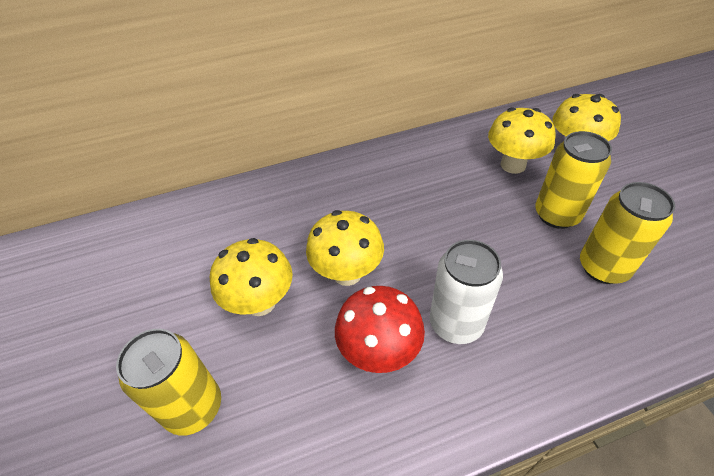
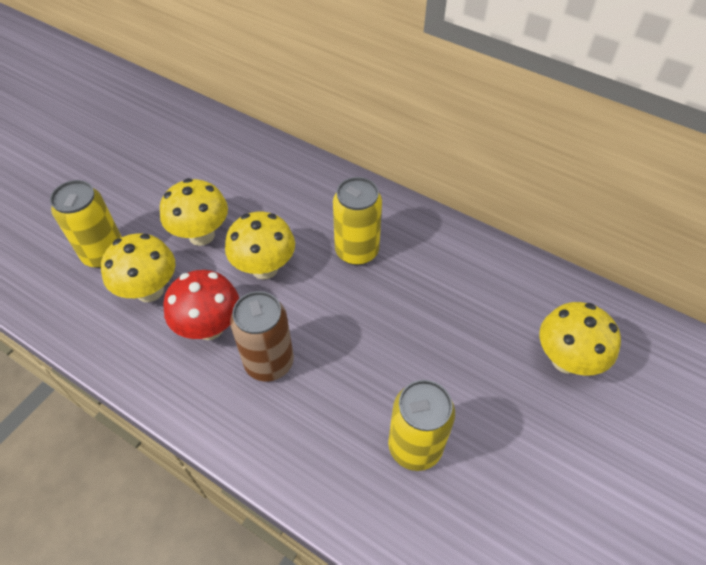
camera: 50 degrees right, 5 degrees up
(456, 323) = (269, 362): white can -> brown can
(513, 165) = (493, 318): yellow mushroom -> yellow mushroom (150, 290)
(556, 215) = (453, 382): yellow can -> yellow can (357, 251)

